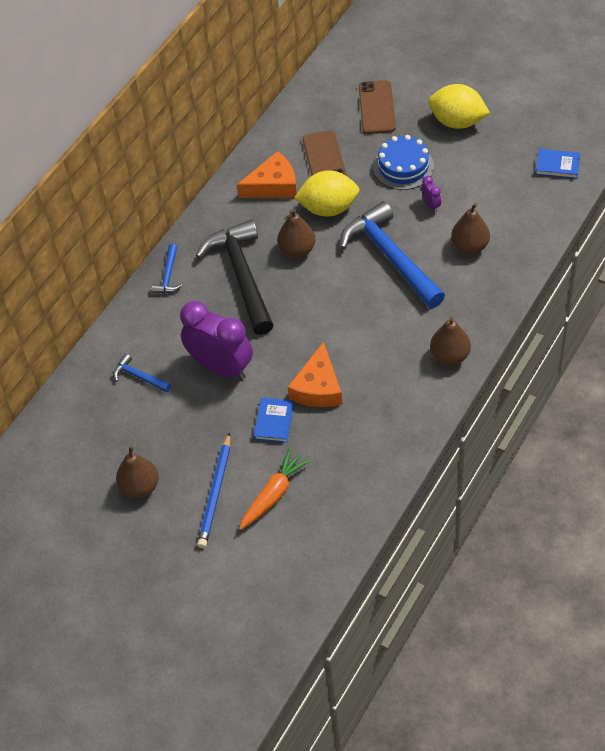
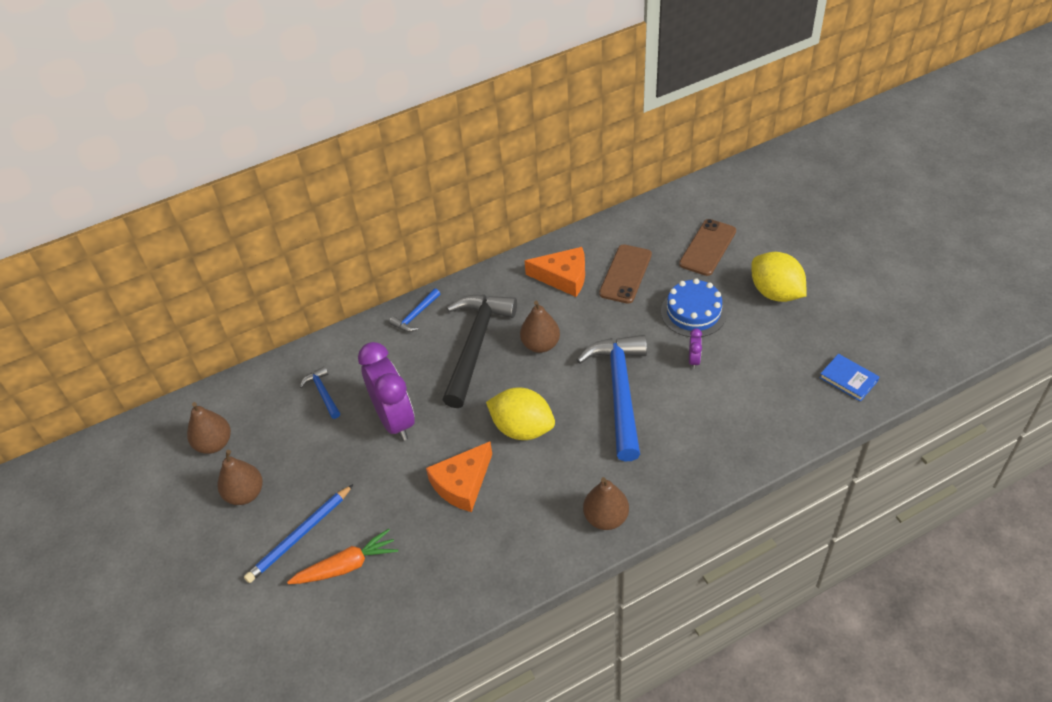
camera: 30 degrees right, 5 degrees down
(274, 422) = (400, 495): blue book -> none
(328, 208) = (596, 319): yellow lemon -> yellow lemon (522, 428)
(470, 246) = (703, 418): brown pear -> brown pear (214, 444)

